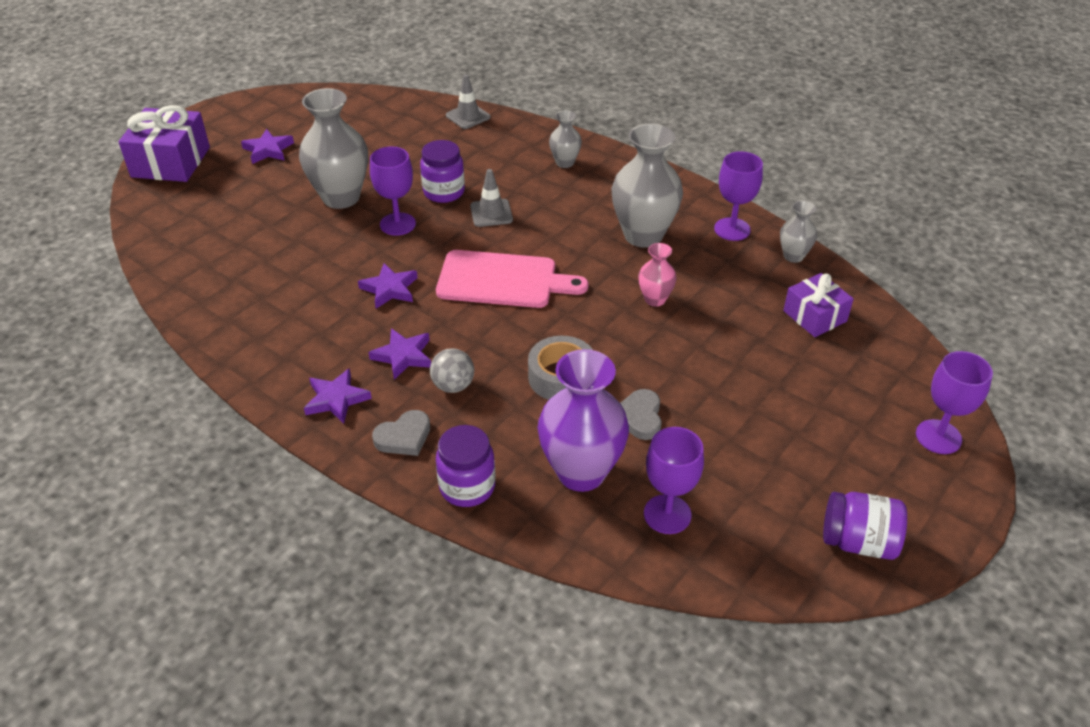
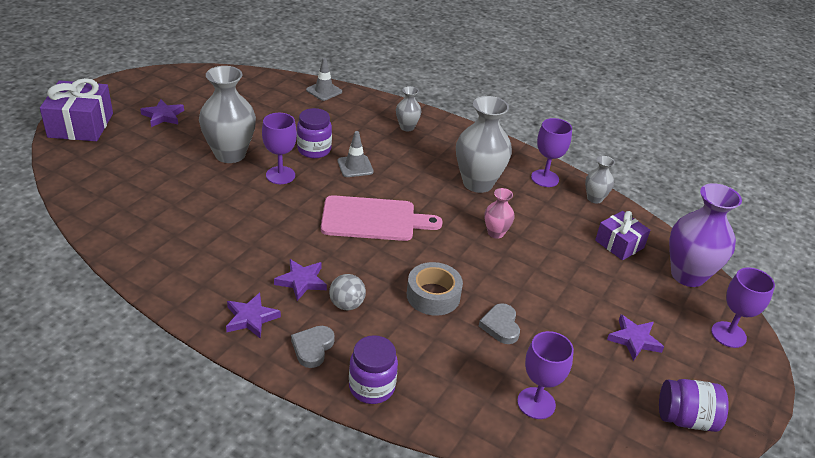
camera: 10 degrees left, 5 degrees down
(390, 289) = (282, 227): purple star -> purple star (634, 339)
(404, 437) = (312, 348): grey heart -> grey heart turned 150 degrees clockwise
(581, 472) = (462, 372): purple vase -> purple vase (687, 275)

